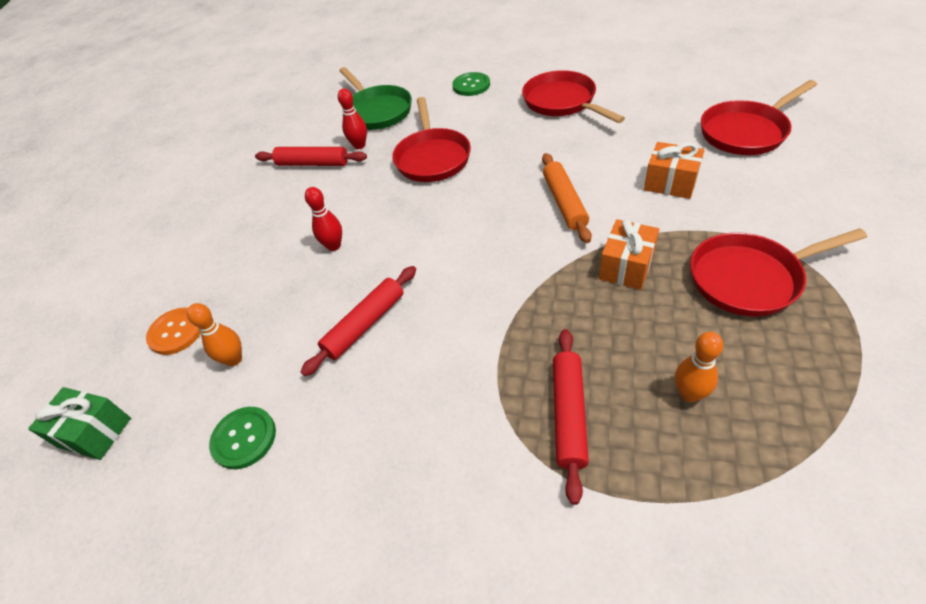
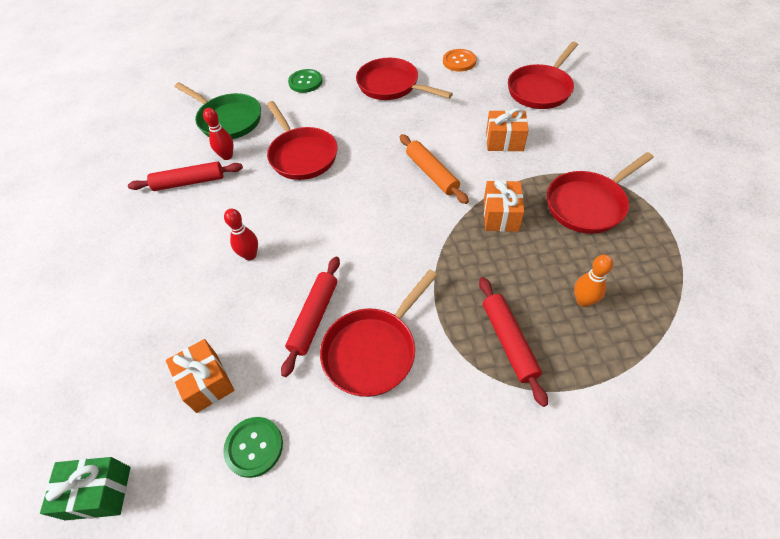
camera: 25 degrees left, 5 degrees up
(176, 332) = (133, 375): orange button -> orange button (459, 61)
(234, 359) = (207, 382): orange bowling pin -> orange gift
(409, 377) = (373, 350): none -> red pan

